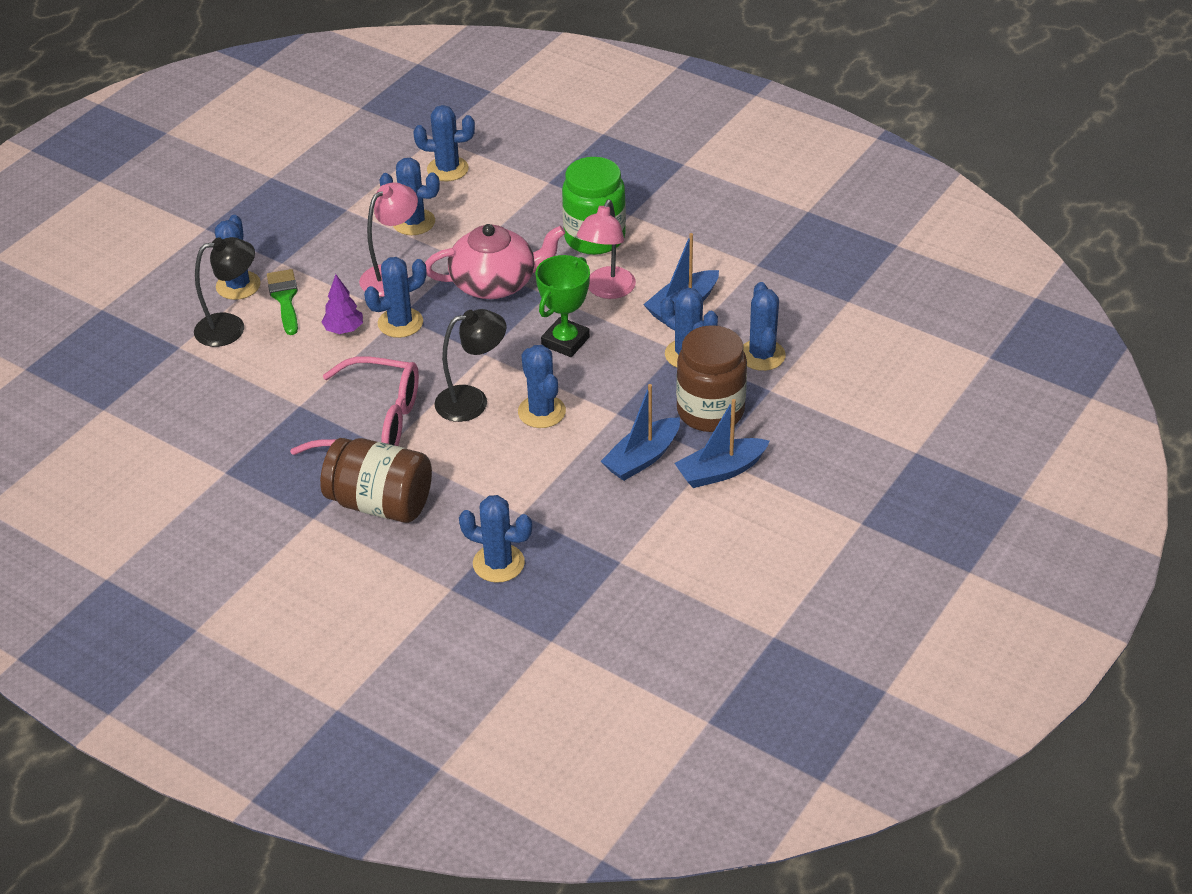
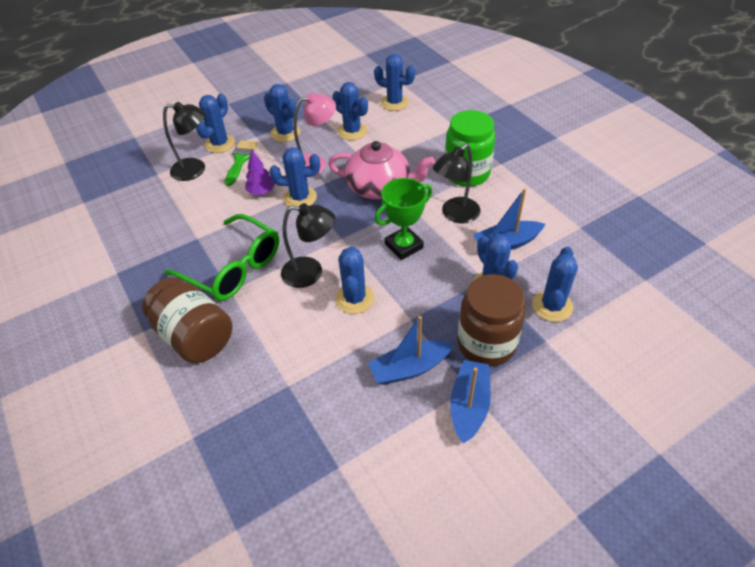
camera: 25 degrees right, 5 degrees up
(373, 423) = (233, 268): pink glasses -> green glasses
(498, 563) = (243, 427): blue cactus -> blue cactus (285, 133)
(607, 290) = (455, 215): pink lamp -> black lamp
(721, 471) = (469, 406): blue boat -> blue boat turned 105 degrees clockwise

